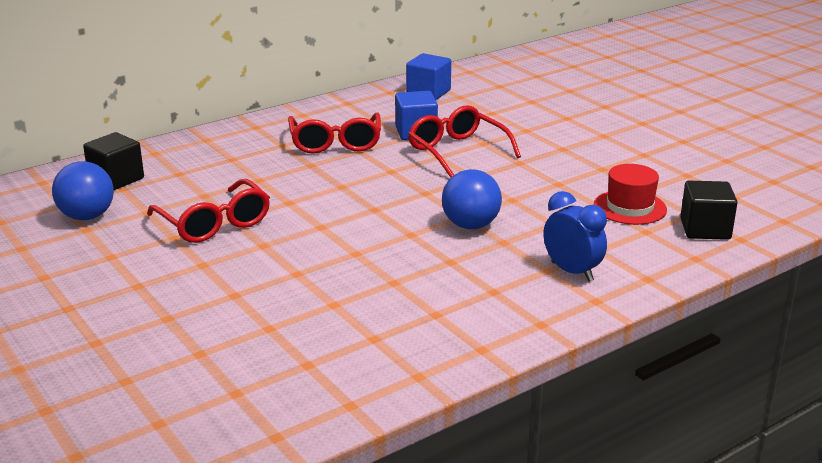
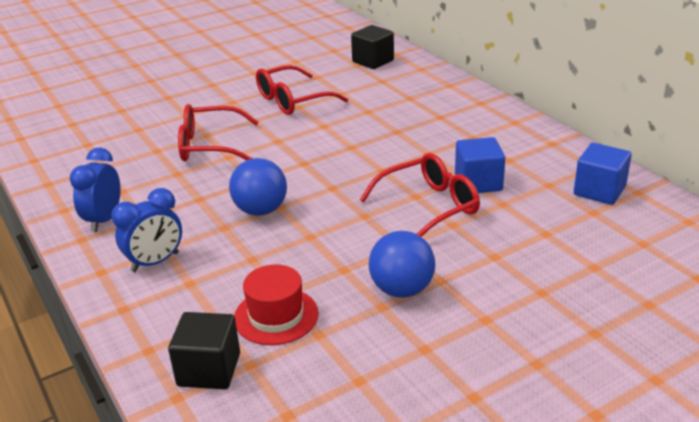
camera: 95 degrees right, 5 degrees up
(87, 216) = (313, 59): blue ball -> blue ball (402, 289)
(335, 143) = (446, 141): red glasses -> red glasses (209, 146)
(500, 315) = (104, 220): none -> blue clock

